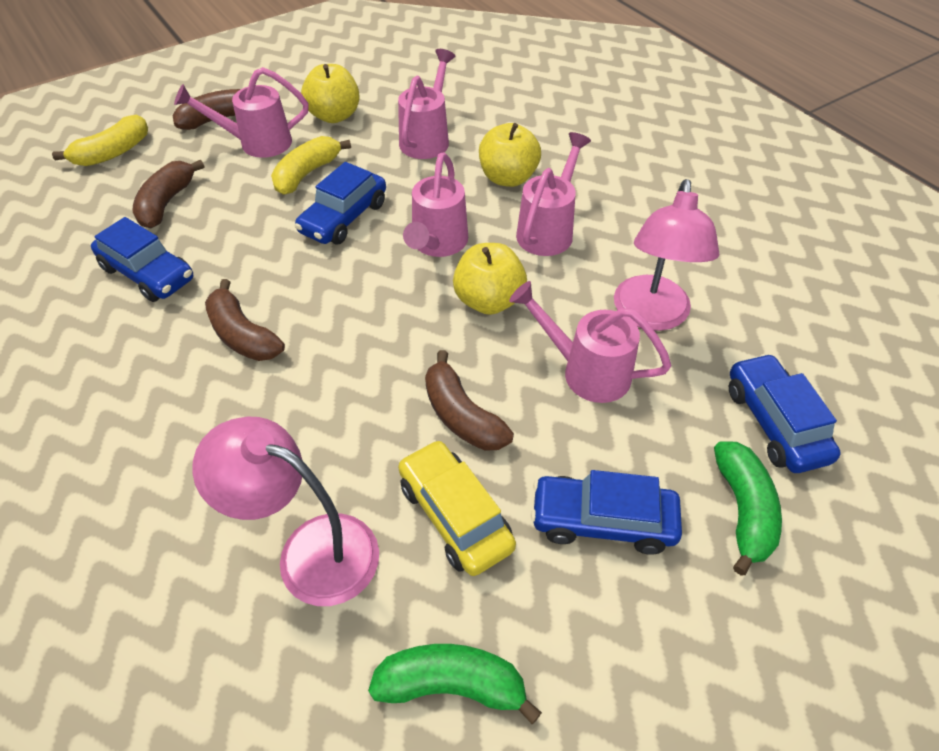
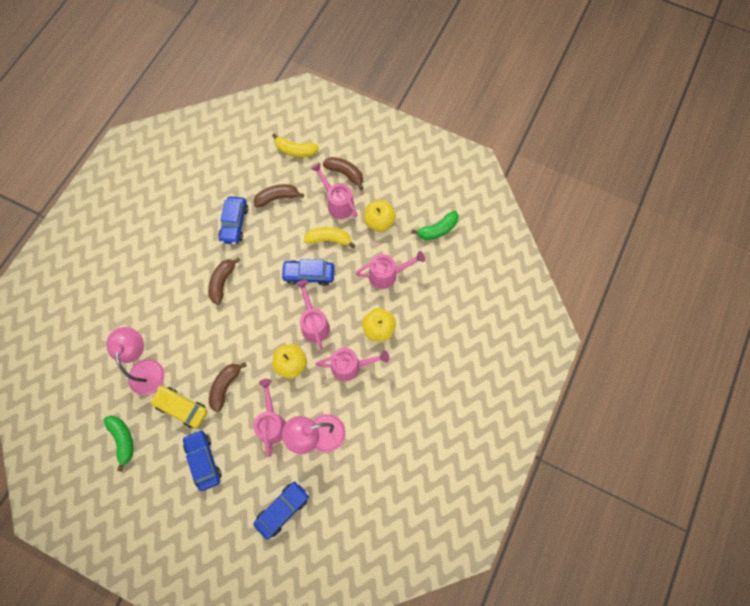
camera: 60 degrees right, 20 degrees up
(437, 244) = (314, 323): pink watering can -> pink watering can turned 90 degrees clockwise
(455, 515) = (181, 408): yellow car -> yellow car turned 90 degrees counterclockwise
(743, 510) = (233, 510): green banana -> green banana (437, 230)

